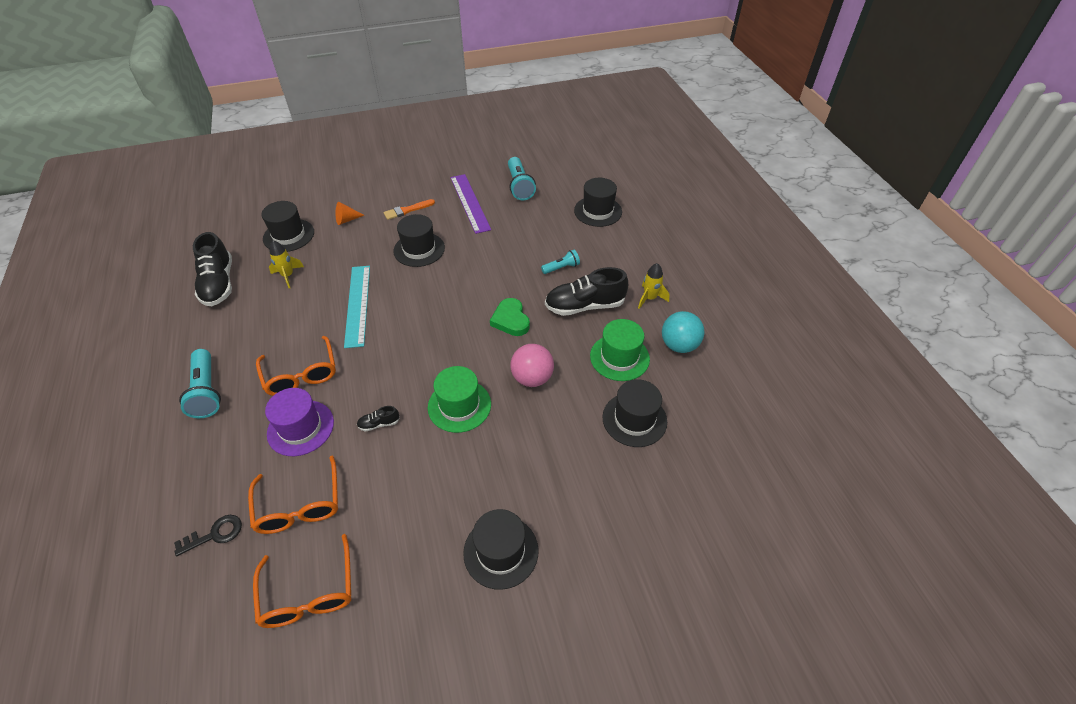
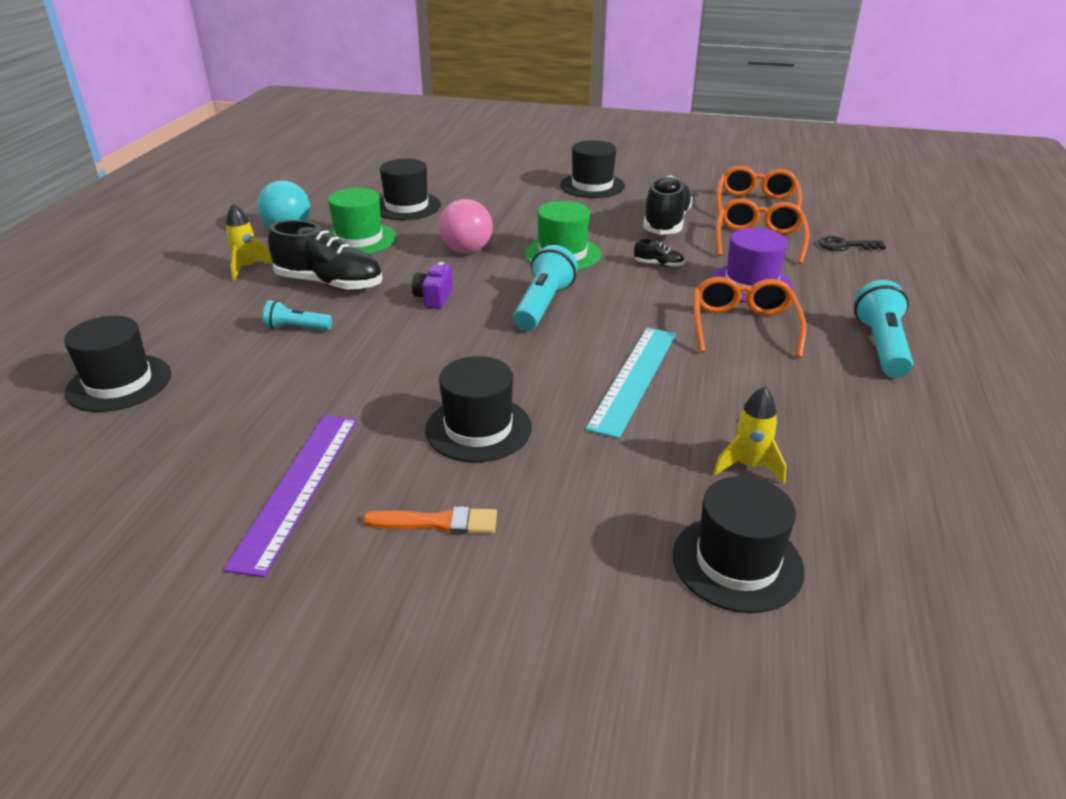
camera: 150 degrees left, 15 degrees down
(219, 284) = (898, 498): black shoe -> black shoe (666, 223)
(347, 220) = (585, 552): orange cone -> none
(511, 320) = (434, 298): green heart -> purple camera
(519, 186) = (160, 486): turquoise flashlight -> turquoise flashlight (543, 305)

